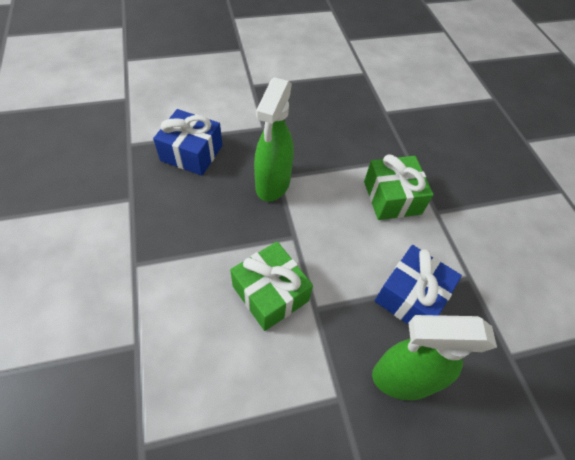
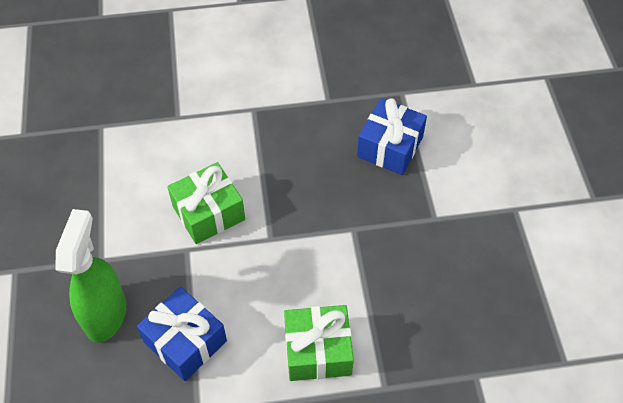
camera: 100 degrees right, 0 degrees up
(272, 184) = (342, 222): green spray bottle -> none

